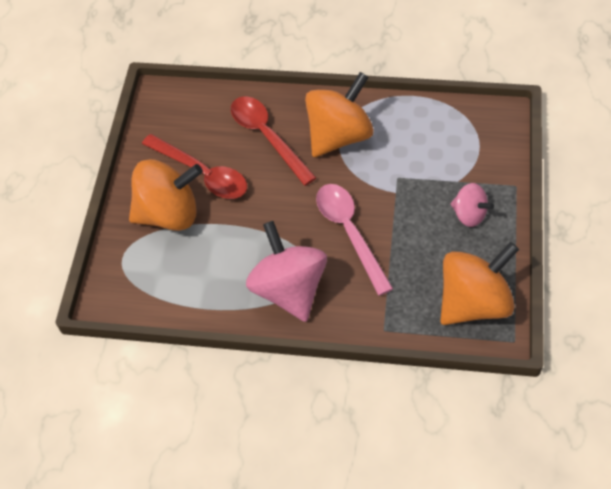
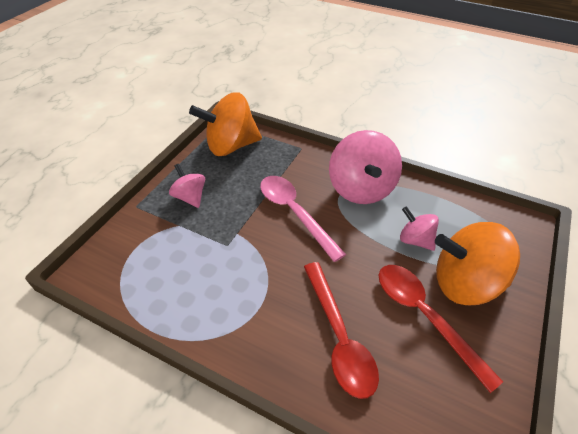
camera: 165 degrees left, 10 degrees down
(219, 243) = (415, 240): none -> pink spinning top
(339, 135) = (258, 308): orange spinning top -> none
(349, 233) = (294, 213): pink spoon -> pink spoon turned 150 degrees clockwise

